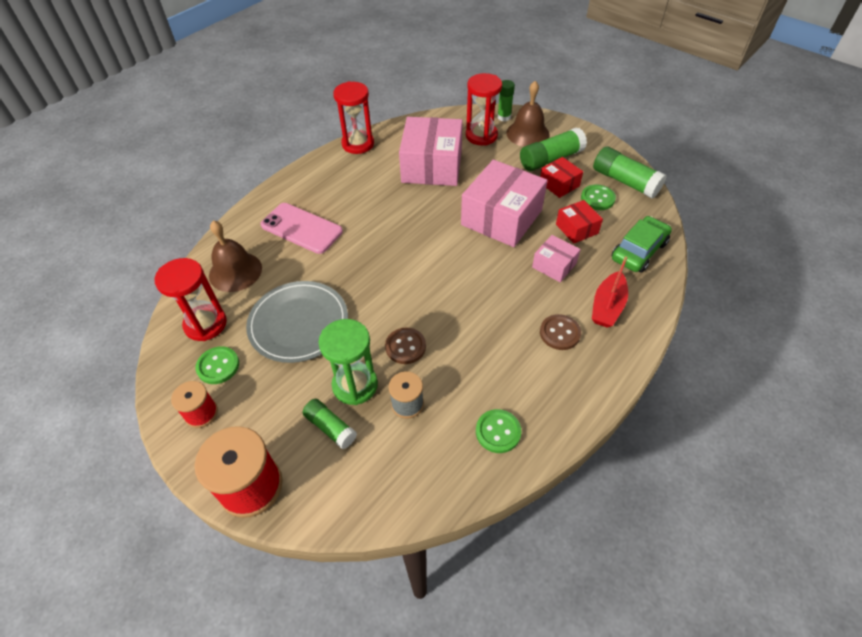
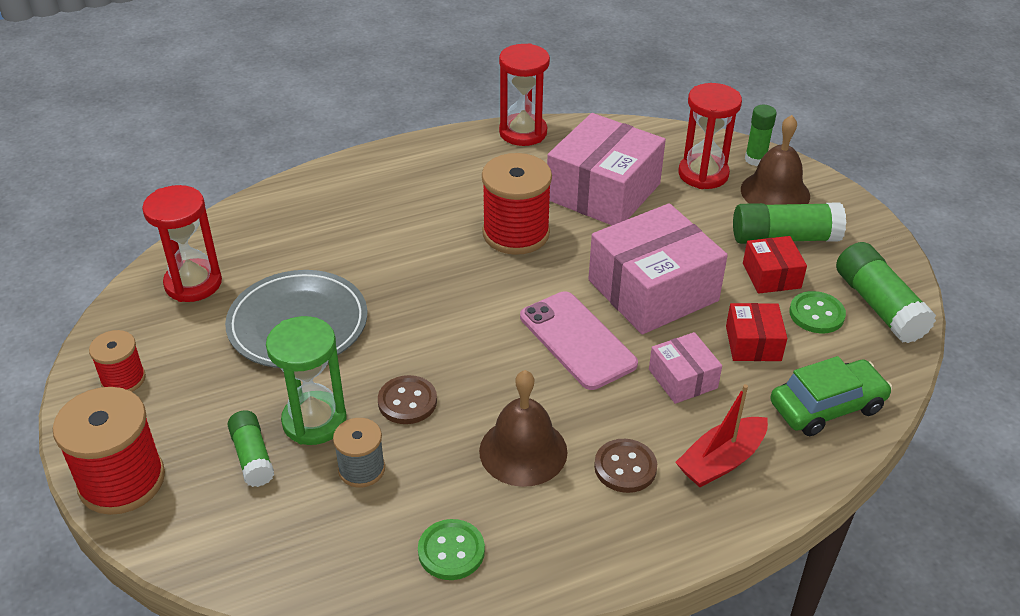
camera: 25 degrees right, 10 degrees down
(218, 366) = (175, 335): green button -> none
(235, 271) = (266, 236): brown bell -> brown bell (523, 451)
(301, 228) = (379, 213): pink phone -> pink phone (577, 340)
(398, 211) = (516, 233): none -> red spool

